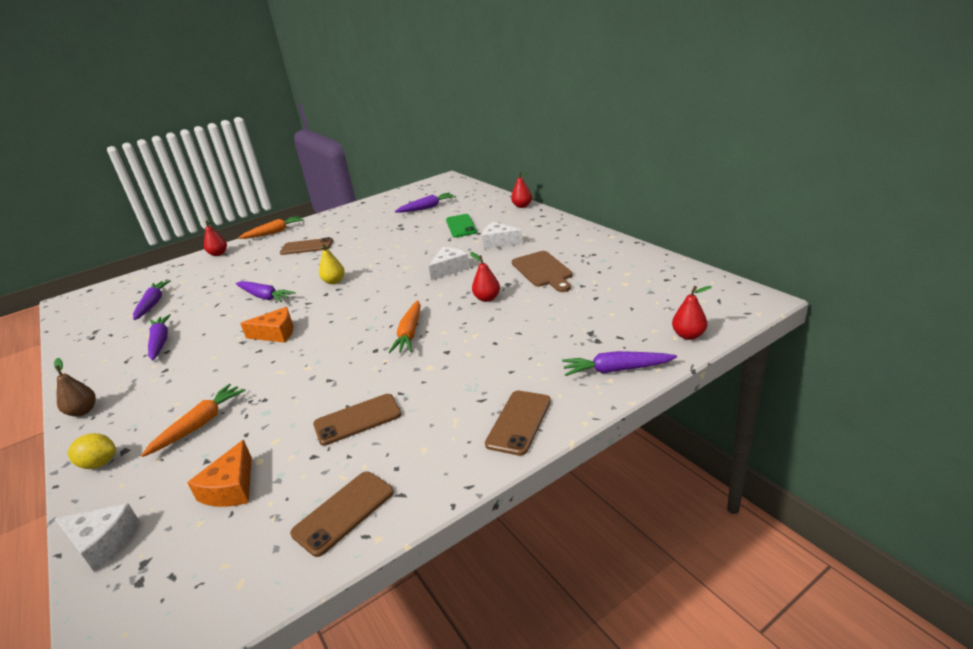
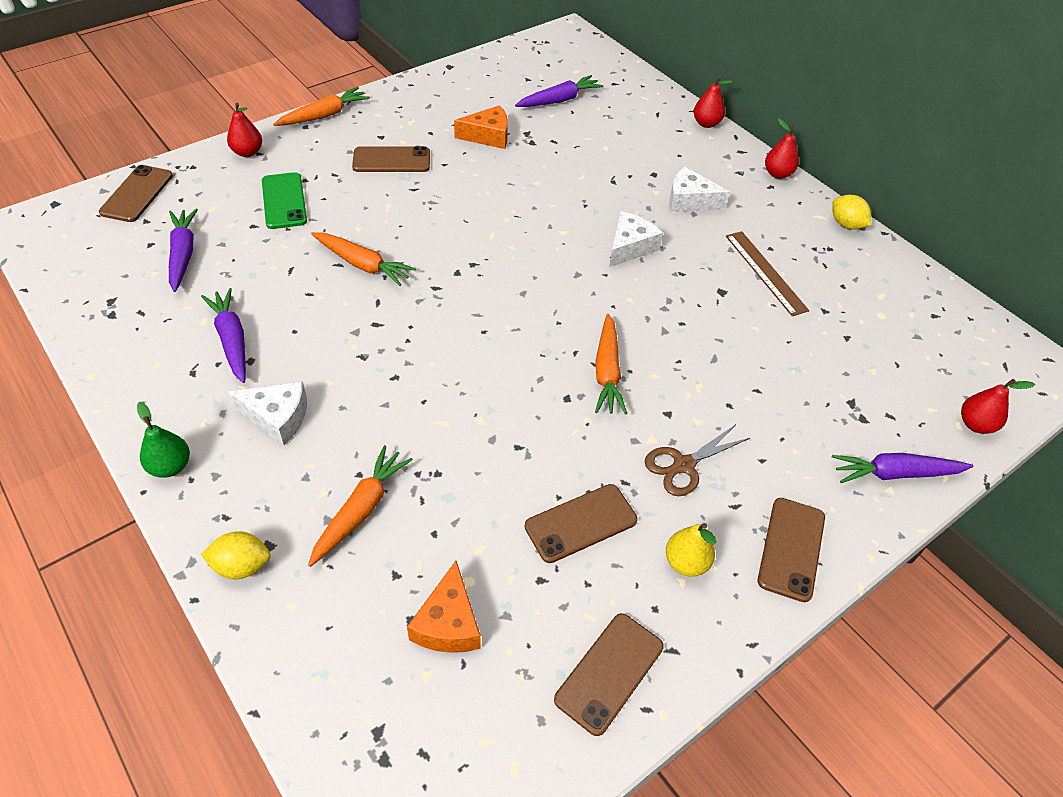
camera: 10 degrees left, 20 degrees up
(83, 411) = (170, 466): brown pear -> green pear
(103, 543) = (308, 698): white cheese -> white cheese (277, 417)
(141, 280) = (137, 194): none -> brown phone
(265, 297) = (363, 264): purple carrot -> orange carrot
(276, 333) = (408, 346): orange cheese -> orange cheese (488, 136)
(334, 281) = (462, 247): yellow pear -> yellow pear (686, 562)
(449, 379) = (684, 465): none -> brown scissors
(461, 226) = (624, 153): green phone -> green phone (284, 201)
(487, 298) = (699, 317): red pear -> red pear (777, 174)
(543, 271) = (765, 272): brown cutting board -> brown ruler
(608, 241) = (846, 224): none -> yellow lemon

